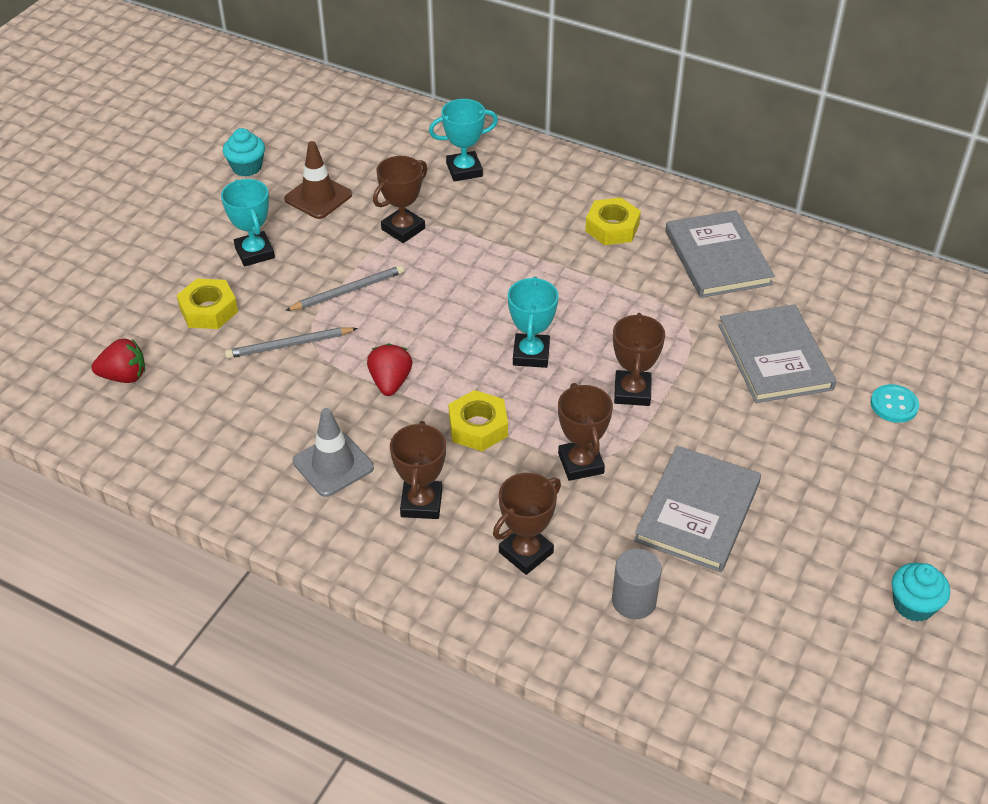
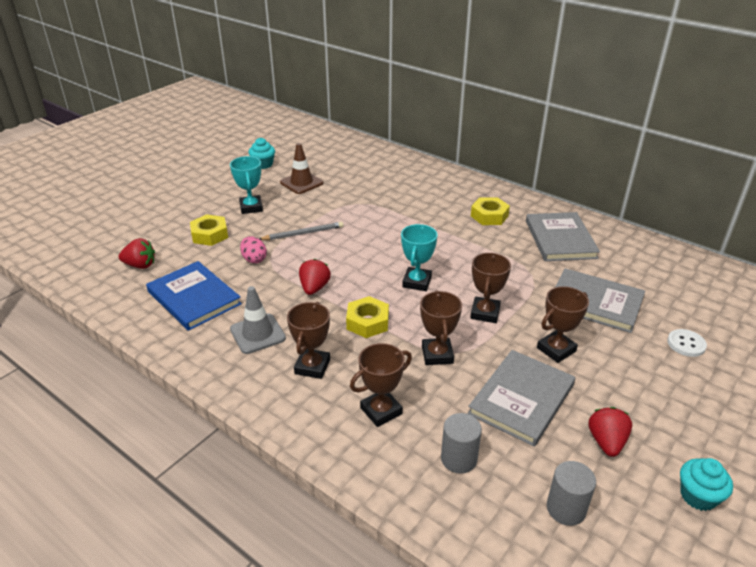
camera: 10 degrees right, 10 degrees down
(224, 420) = (194, 298): none -> blue book
(289, 345) = (254, 259): grey pencil -> pink egg
(403, 229) = (350, 204): brown trophy -> brown trophy (556, 349)
(464, 170) = (398, 177): turquoise trophy -> none
(767, 643) = (566, 509): none -> grey cylinder
(775, 357) = (595, 302): grey book -> grey book turned 60 degrees counterclockwise
(805, 554) = (606, 442): none -> red strawberry
(894, 405) = (686, 344): turquoise button -> white button

